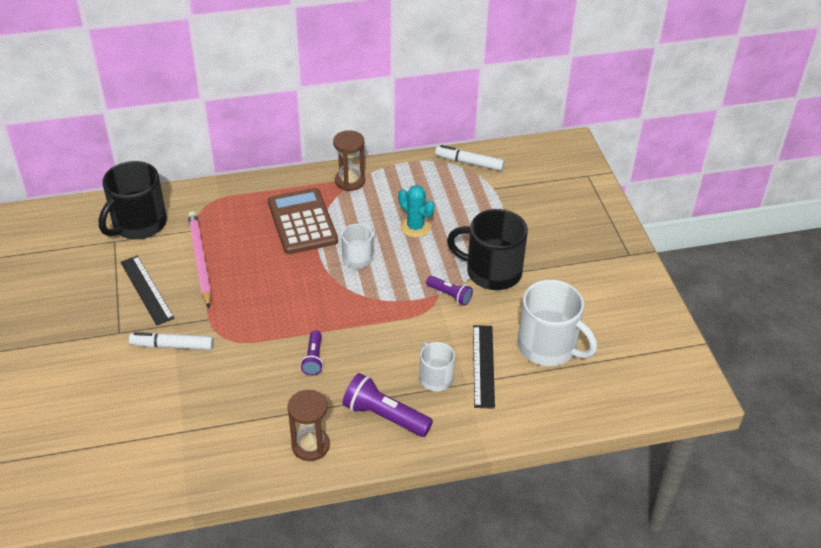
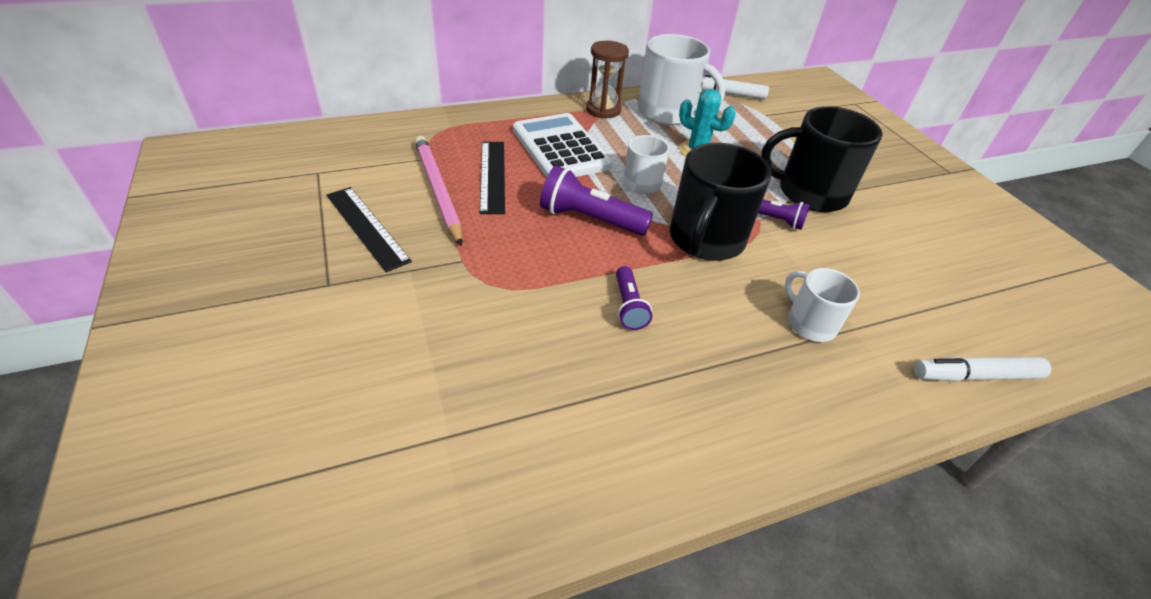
camera: 10 degrees left, 0 degrees up
(138, 224) = (349, 154): black mug -> black mug (705, 240)
(172, 346) = (413, 299): white marker -> white marker (975, 376)
(302, 222) = (560, 148): brown calculator -> white calculator
(310, 446) = (670, 443): brown hourglass -> none
(384, 416) = (765, 385): purple flashlight -> purple flashlight (590, 219)
(483, 366) = (864, 303): black ruler -> black ruler (492, 176)
(548, 347) = (931, 275): white mug -> white mug (668, 112)

